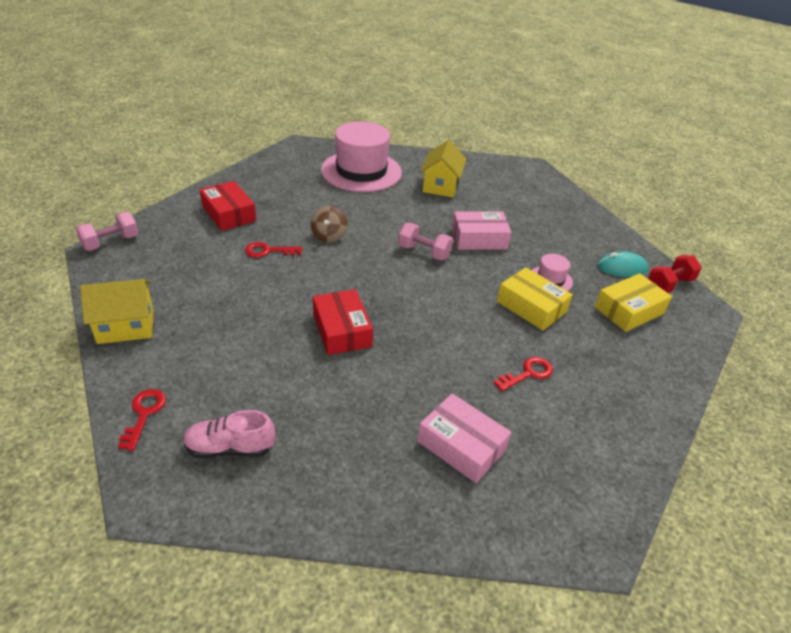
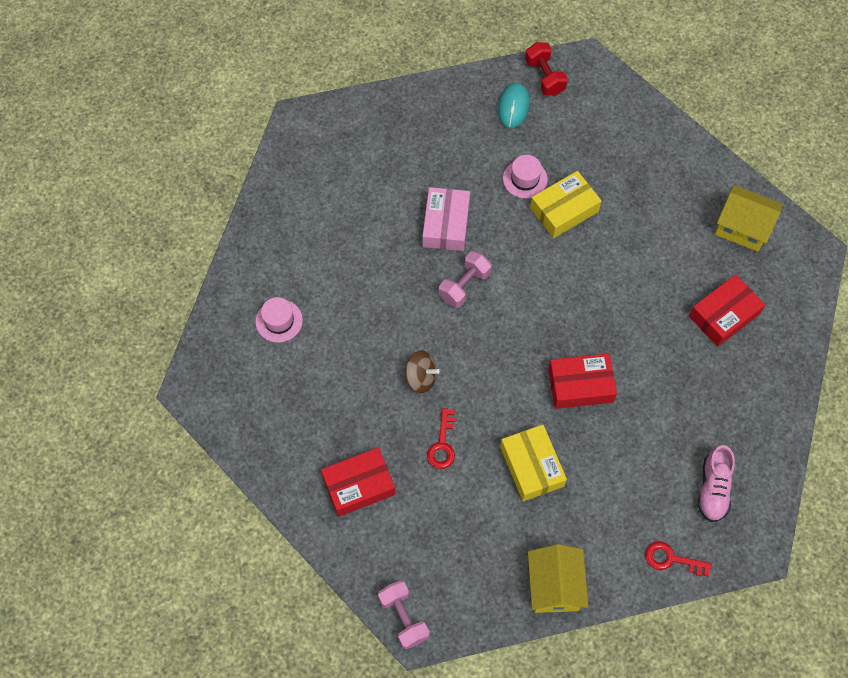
camera: 75 degrees left, 25 degrees up
(361, 171) = (279, 321): pink hat -> pink hat, size x0.45
(441, 186) = (329, 236): yellow house -> yellow house (742, 227)
(461, 445) = (724, 315): pink box -> red box
(528, 373) = (651, 242): red key -> none
(629, 310) = (578, 128): yellow box -> yellow box (531, 466)

